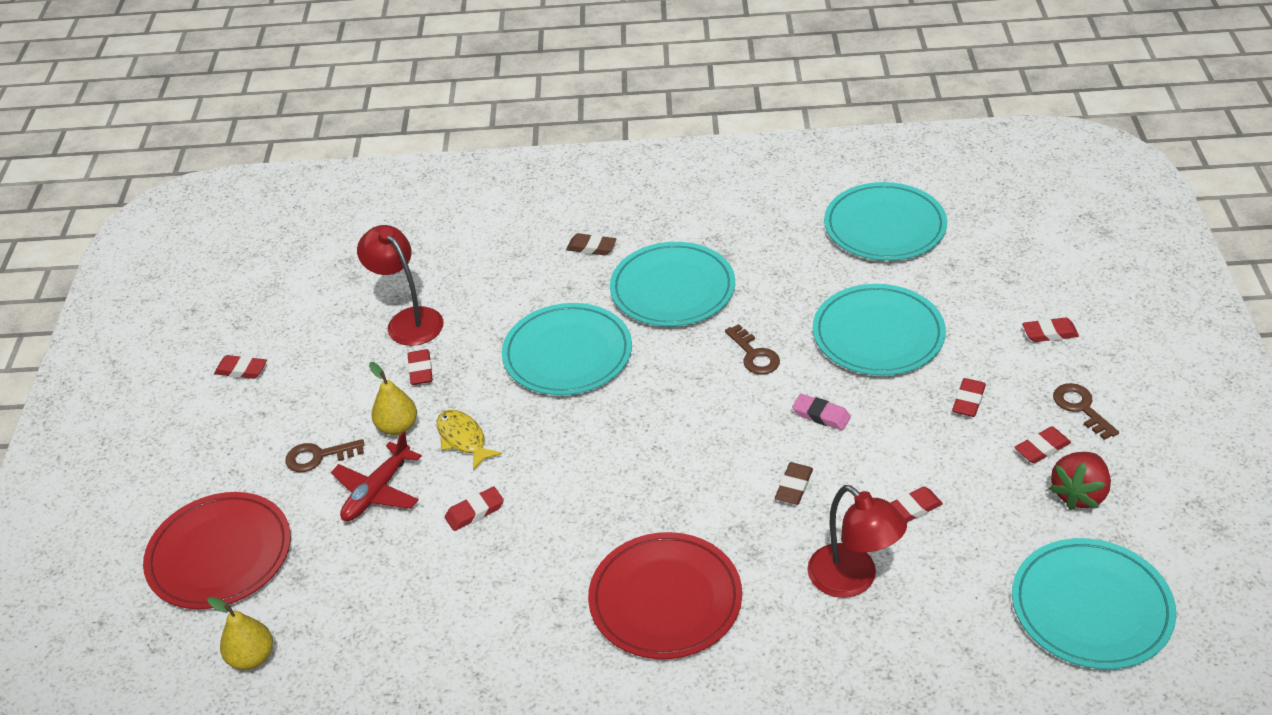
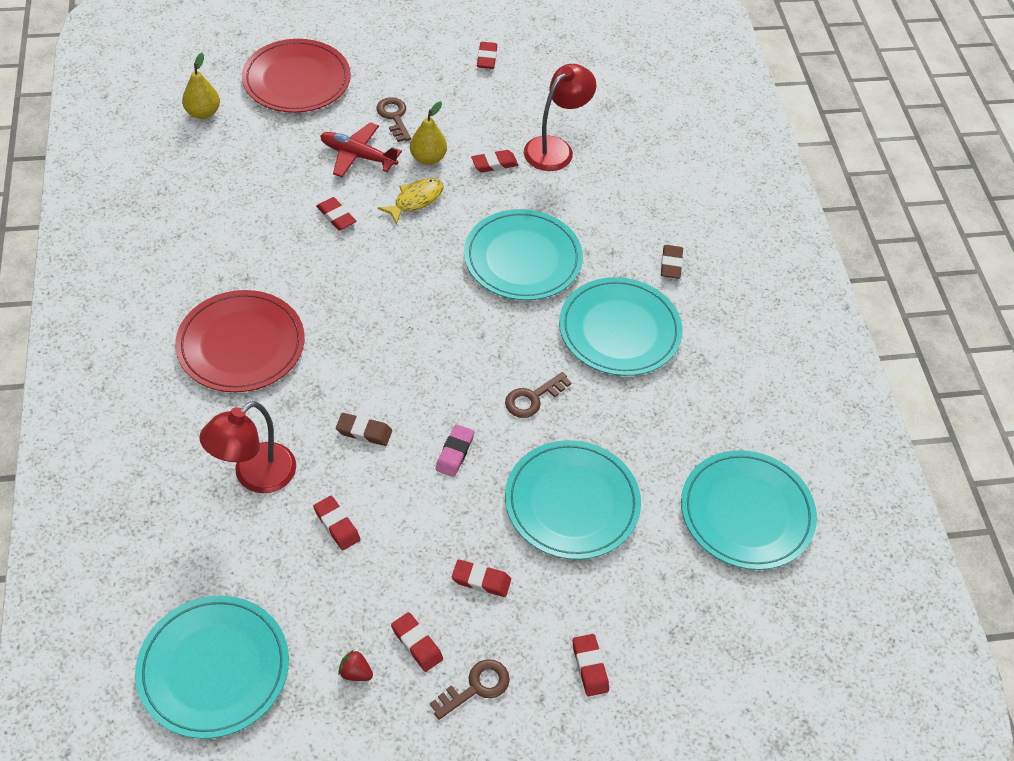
camera: 75 degrees right, 10 degrees up
(1079, 494) = (355, 672): red strawberry -> red strawberry, size x0.51

